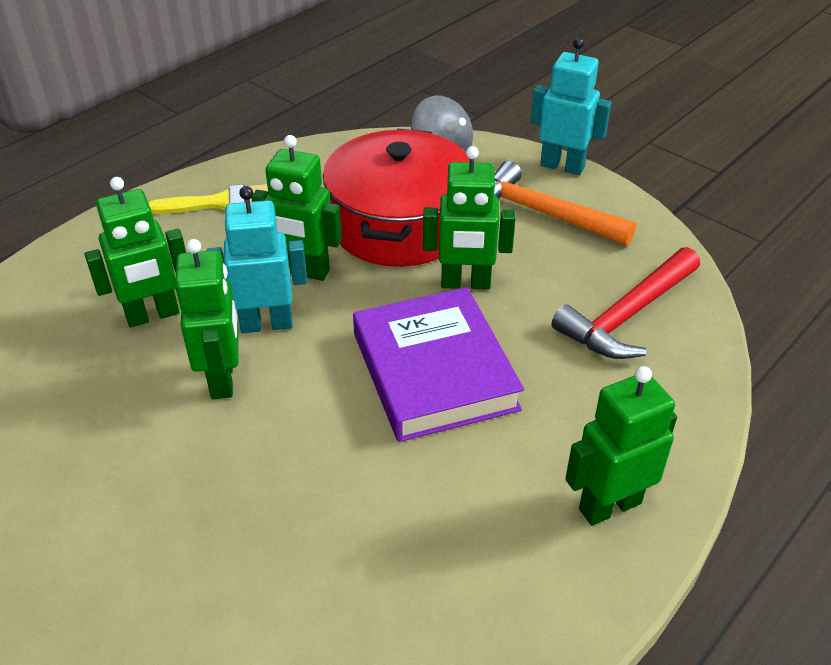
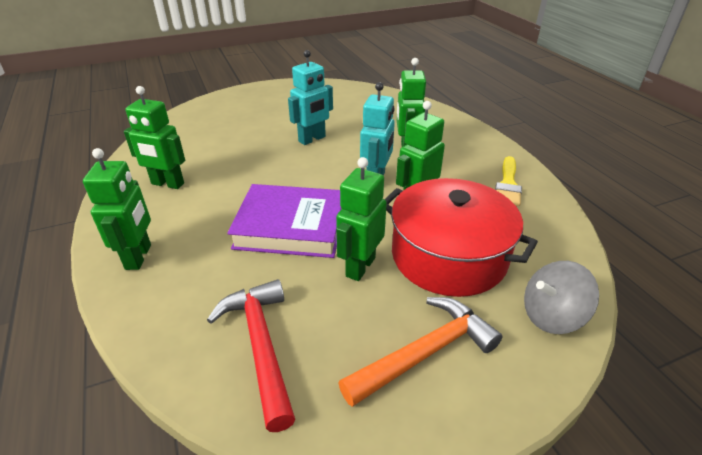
camera: 115 degrees right, 5 degrees down
(223, 379) = (344, 160): green robot -> green robot (167, 184)
(562, 166) = (507, 412): turquoise robot -> turquoise robot (312, 139)

